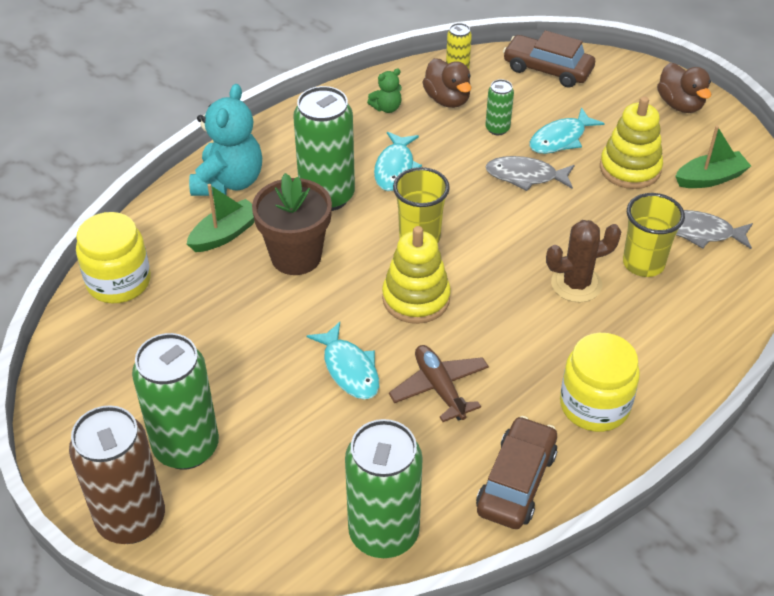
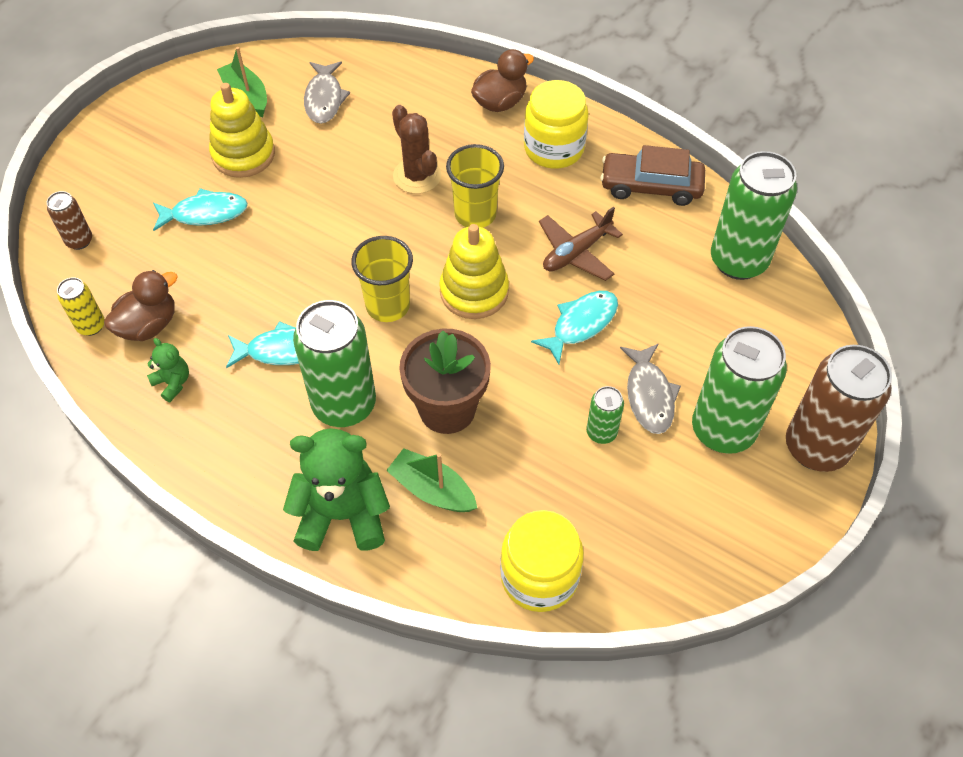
camera: 105 degrees left, 10 degrees up
(229, 182) = (342, 515): turquoise teddy bear -> green teddy bear
(497, 129) = (196, 269): green can -> green can (601, 432)
(525, 176) = (272, 234): grey fish -> grey fish (649, 395)
(547, 69) = (79, 241): brown car -> brown can
(560, 139) = (205, 213): turquoise fish -> turquoise fish turned 45 degrees counterclockwise
(643, 263) = (376, 133): yellow cup -> yellow cup (475, 214)
(680, 105) = (132, 125): brown duck -> brown duck (500, 102)

